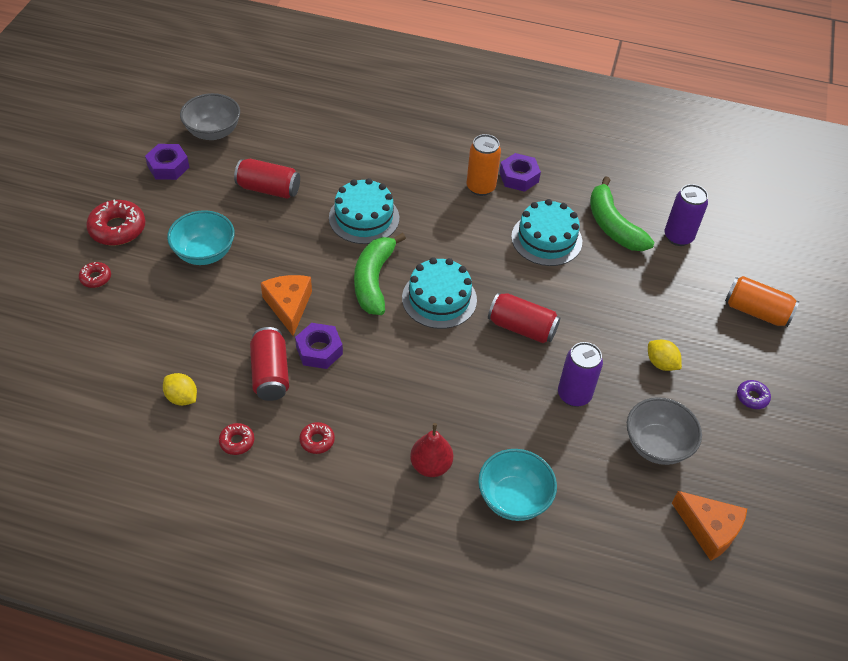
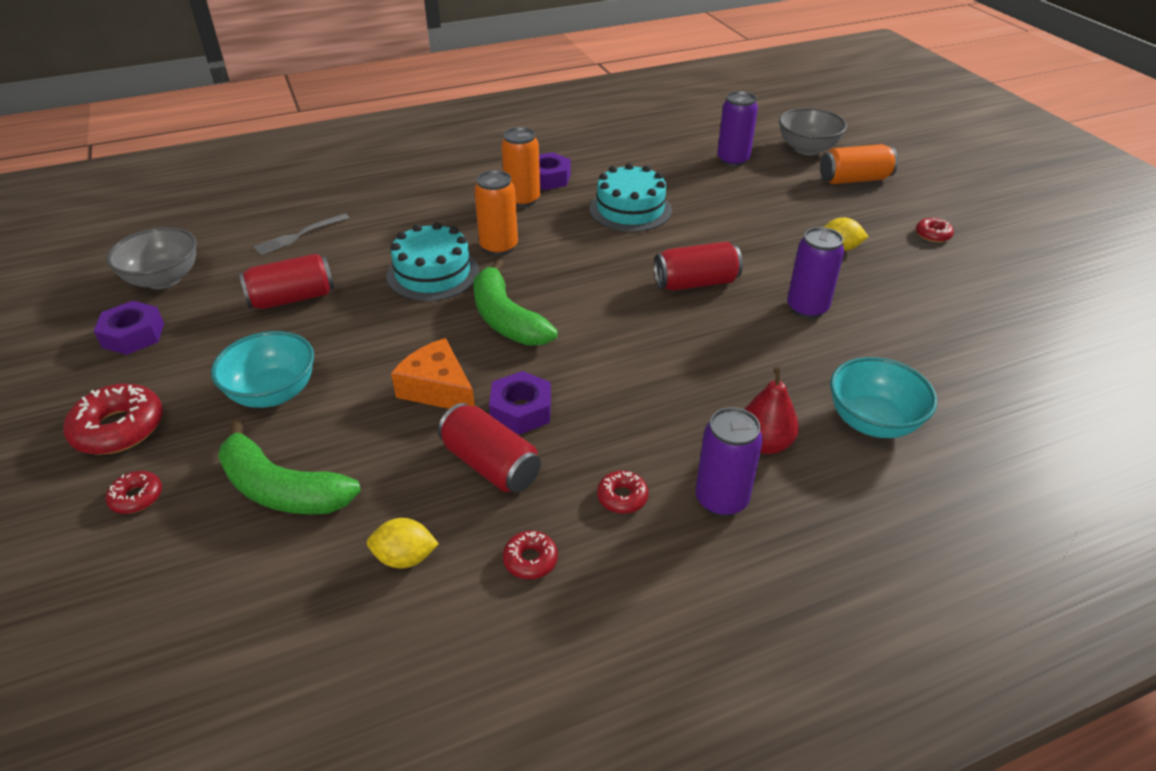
camera: 35 degrees left, 10 degrees down
(313, 139) = (298, 236): none -> grey fork
(367, 480) = (721, 499): none -> purple can
(424, 220) = (499, 247): none -> orange can
(439, 299) = (591, 300): turquoise cake -> none
(613, 225) = (672, 175): green banana -> green banana (282, 489)
(656, 445) = (919, 306): grey bowl -> grey bowl (807, 149)
(709, 529) = (1041, 343): orange cheese -> none
(752, 397) = (933, 235): purple donut -> red donut

